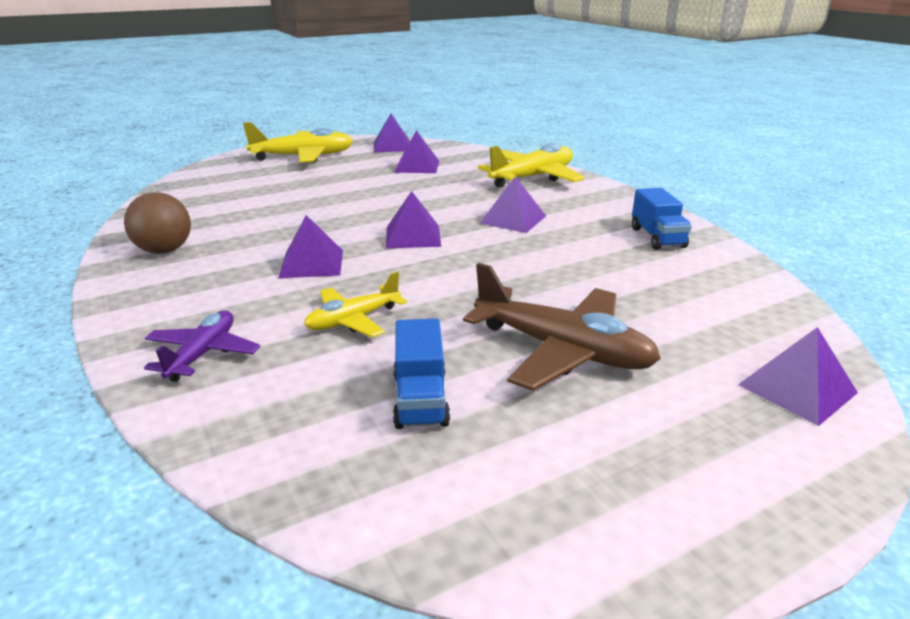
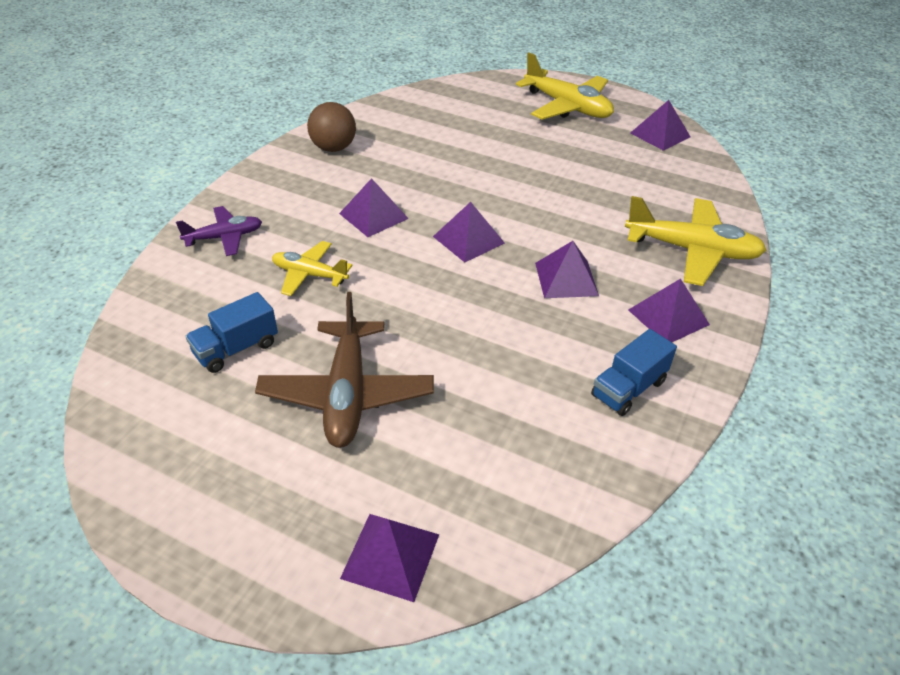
camera: 55 degrees right, 15 degrees up
(417, 166) = (626, 172): purple pyramid -> purple pyramid (668, 317)

